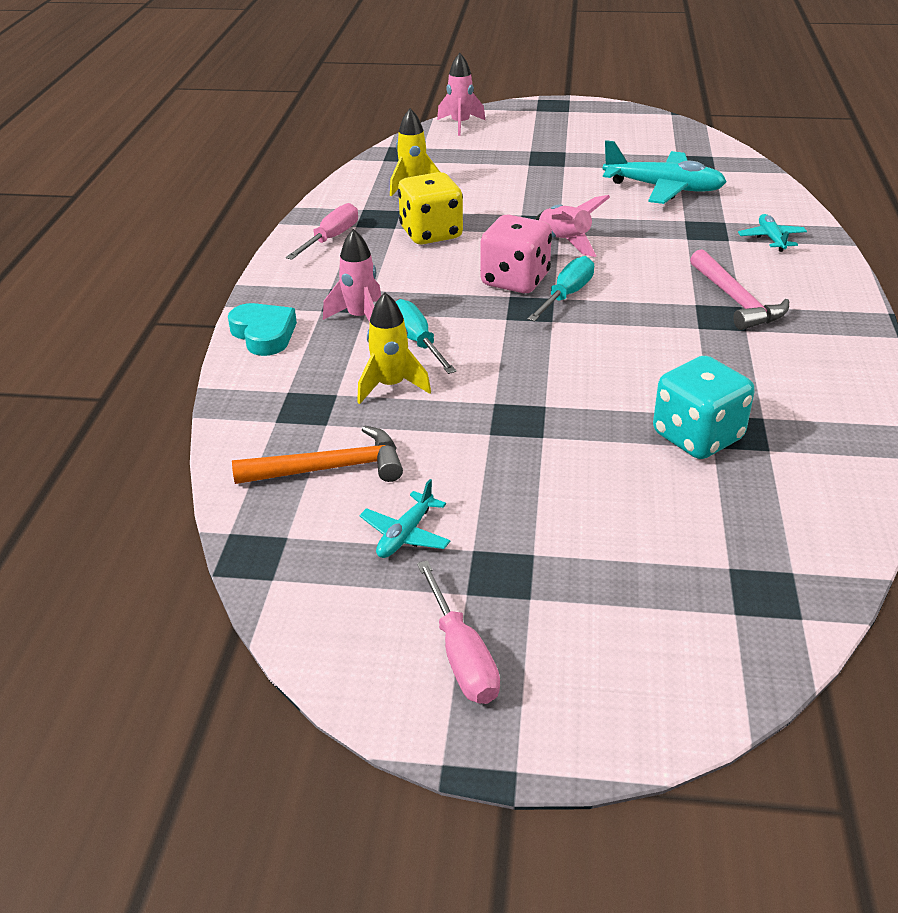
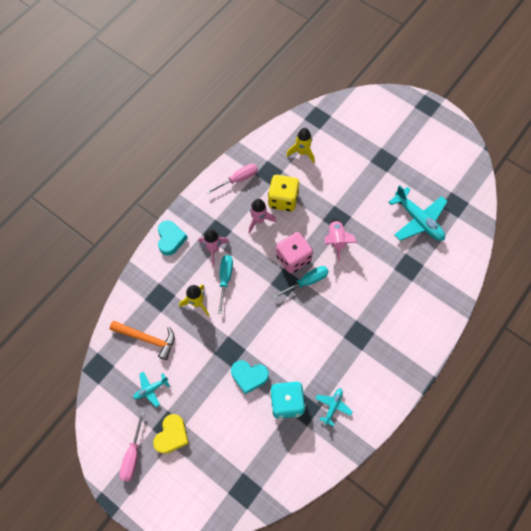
camera: 30 degrees right, 30 degrees up
(460, 125) = (364, 102): pink rocket -> pink rocket (258, 220)
(521, 582) = (172, 435): none -> yellow heart
(590, 434) = (249, 376): none -> turquoise heart
(736, 300) = (375, 328): pink hammer -> none
(771, 239) = (432, 291): turquoise plane -> turquoise plane (333, 406)

